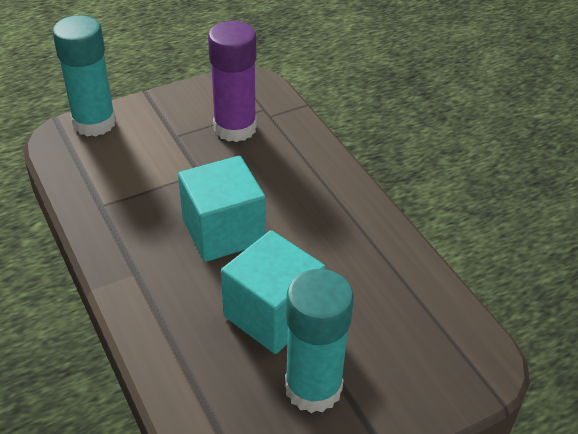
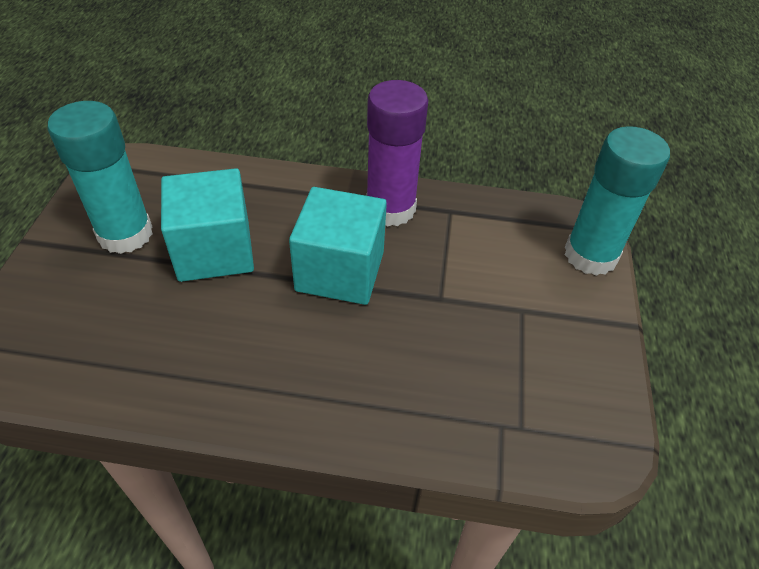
camera: 125 degrees right, 5 degrees up
(235, 128) = (499, 370): purple glue stick -> purple glue stick (390, 208)

